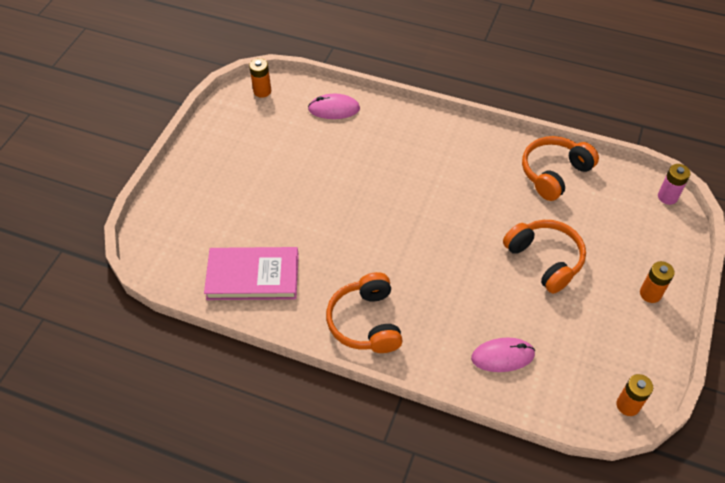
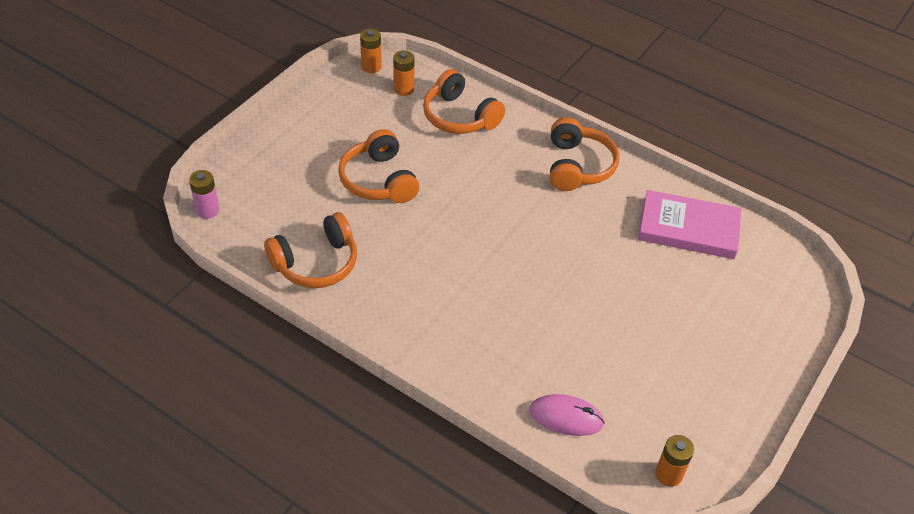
camera: 170 degrees left, 5 degrees down
(502, 356) = (459, 116): pink mouse -> orange headphones
(650, 294) = (295, 132): orange battery -> orange battery (403, 89)

